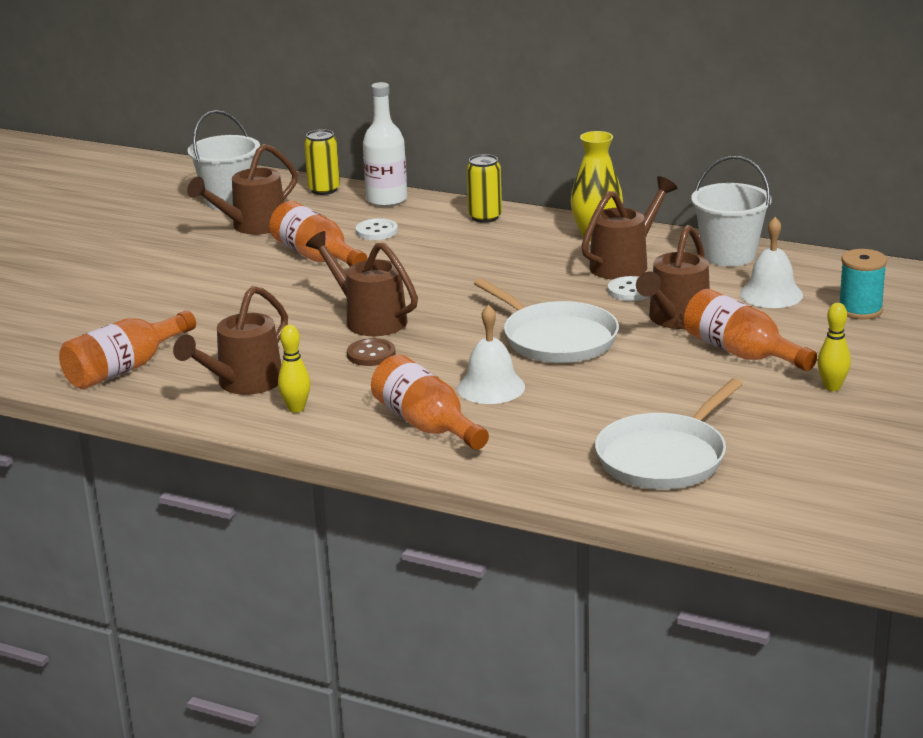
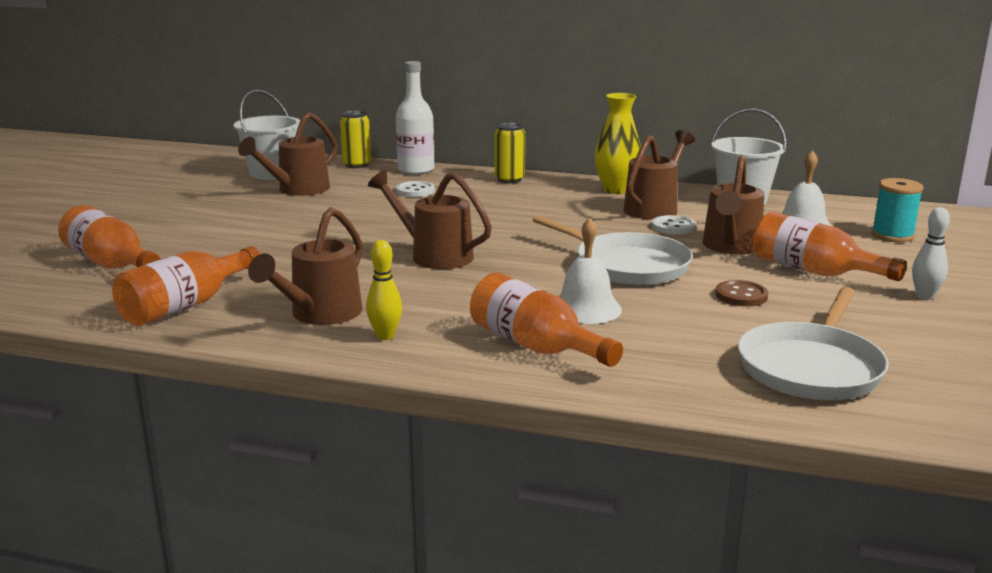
camera: 10 degrees left, 5 degrees down
(316, 257) = (365, 210): orange bottle -> orange bottle (111, 264)
(371, 354) = (448, 284): brown button -> brown button (741, 295)
(832, 387) = (924, 296): yellow bowling pin -> white bowling pin

